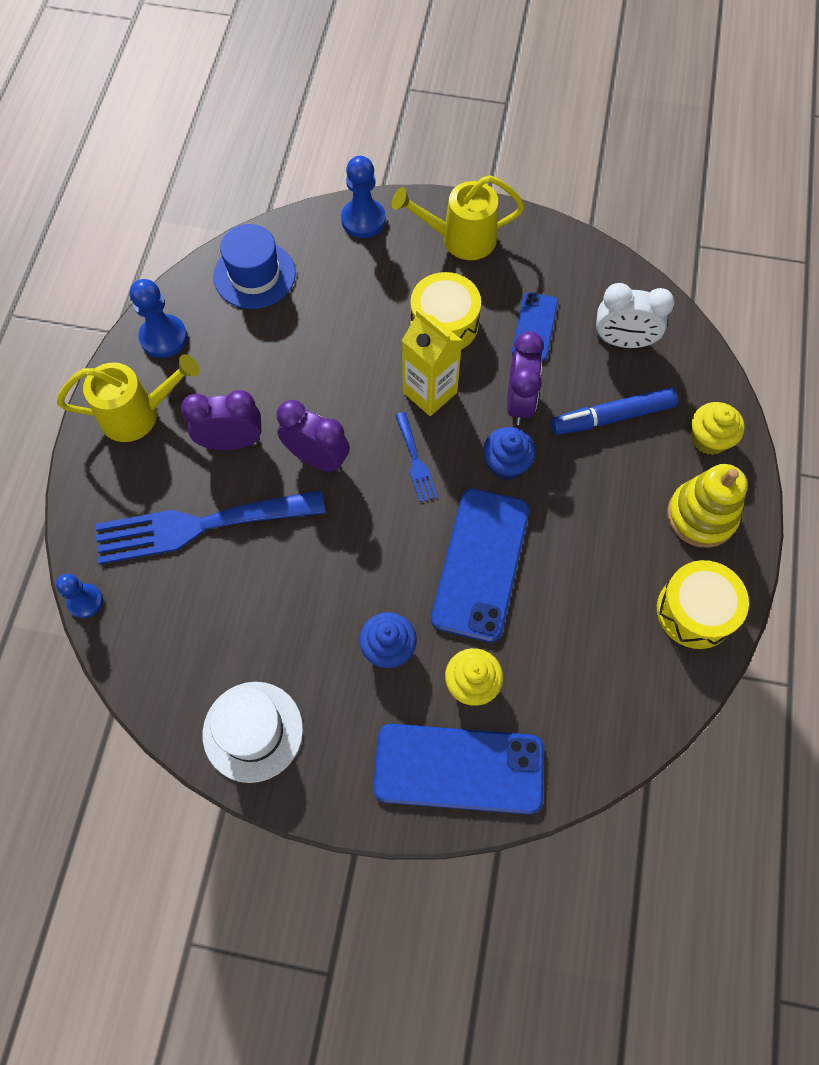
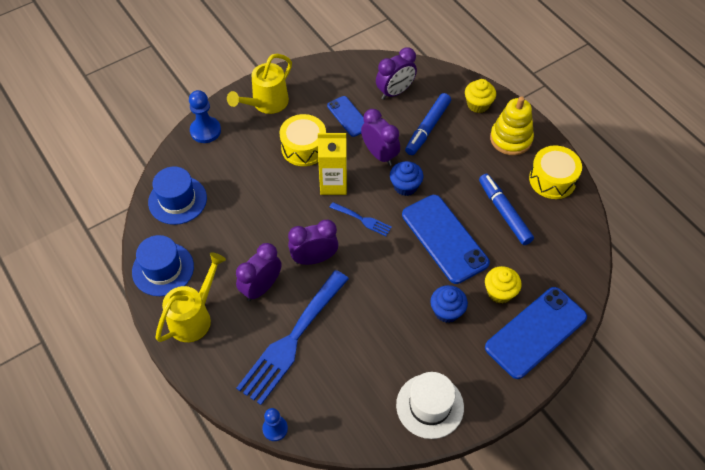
camera: 45 degrees left, 10 degrees down
(163, 337) = (163, 269): blue pawn -> blue hat
(586, 597) = (504, 212): none -> blue marker
(623, 341) = (395, 92): white clock -> purple clock

